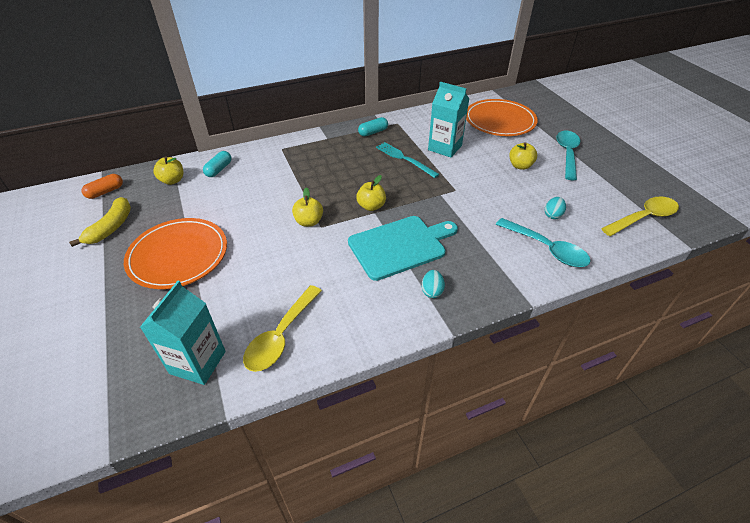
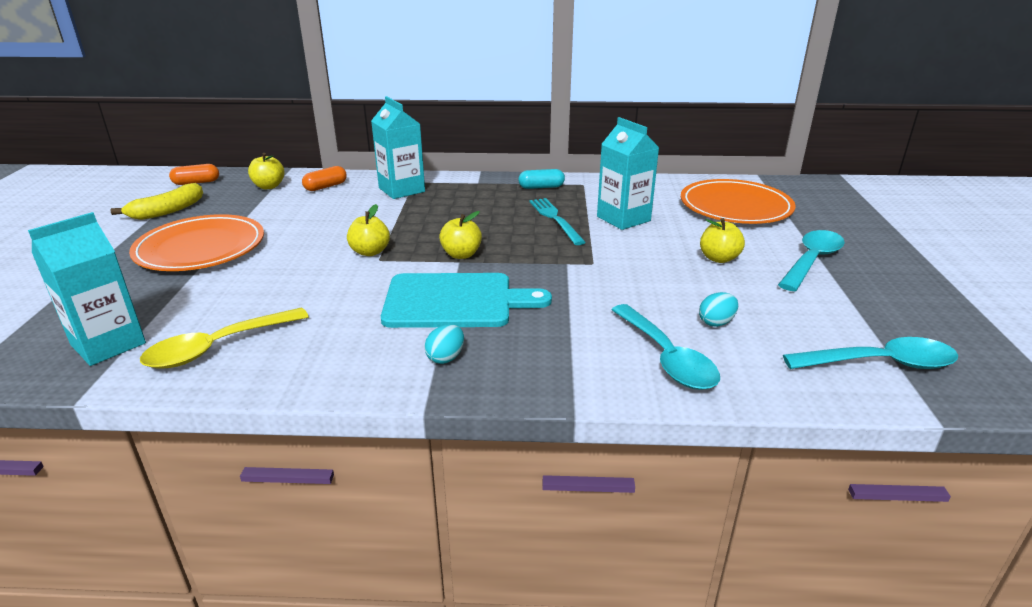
camera: 25 degrees right, 15 degrees down
(219, 169) = (325, 187): turquoise capsule -> orange capsule
(279, 158) = (401, 190): none -> turquoise carton
(643, 217) = (880, 363): yellow spoon -> turquoise spoon

